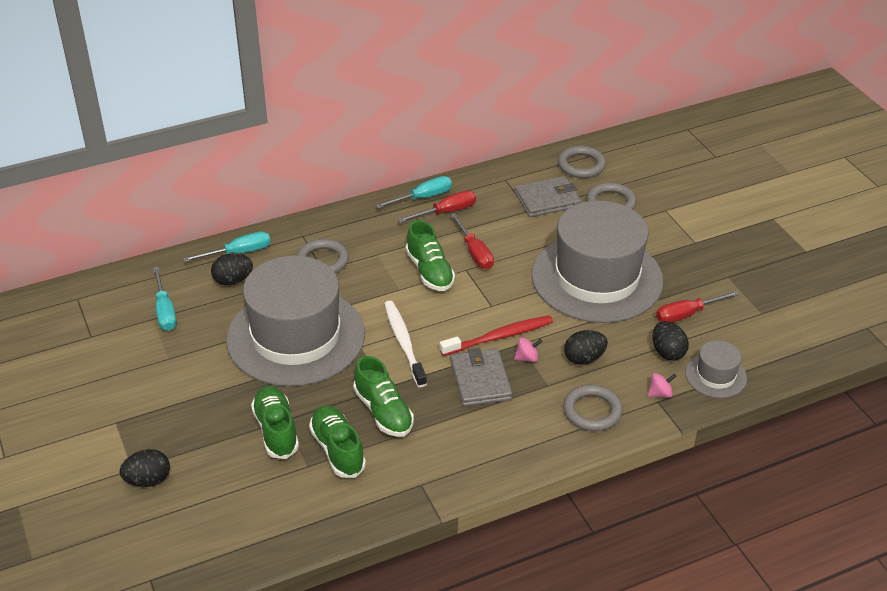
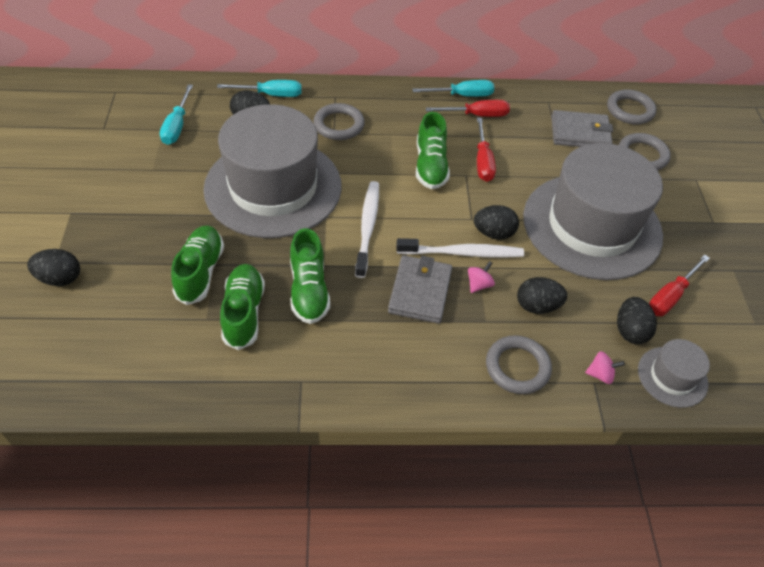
camera: 20 degrees right, 10 degrees up
(499, 337) = (462, 253): red toothbrush -> white toothbrush
(517, 311) = (493, 233): none -> black egg
(527, 358) = (479, 284): pink spinning top -> pink spinning top turned 60 degrees counterclockwise
(687, 314) = (670, 296): red screwdriver -> red screwdriver turned 45 degrees counterclockwise

